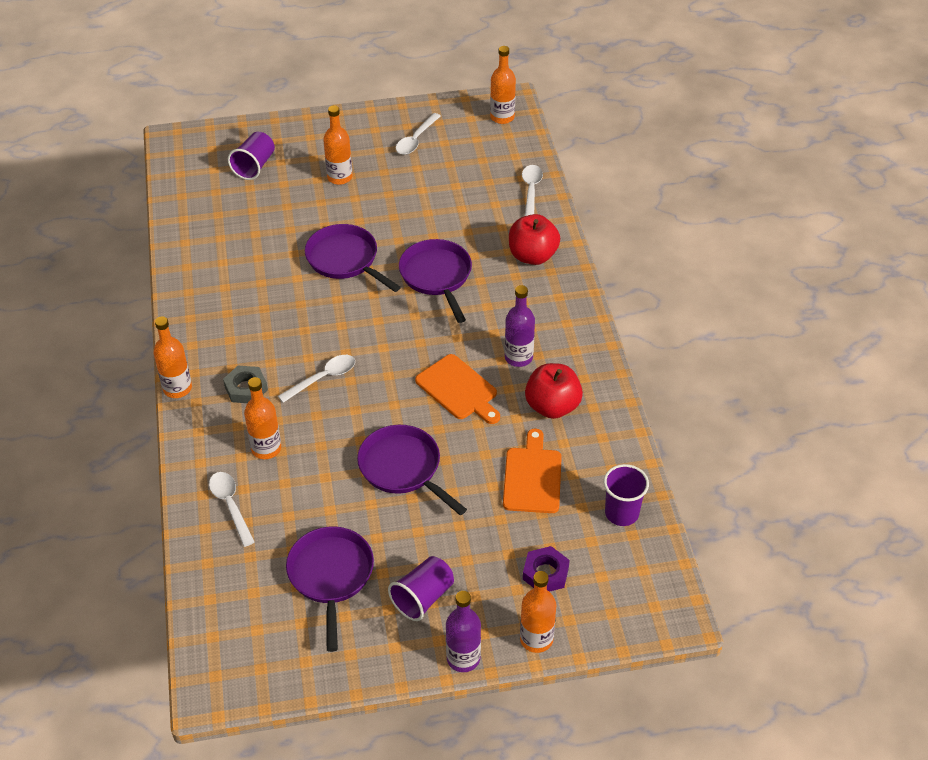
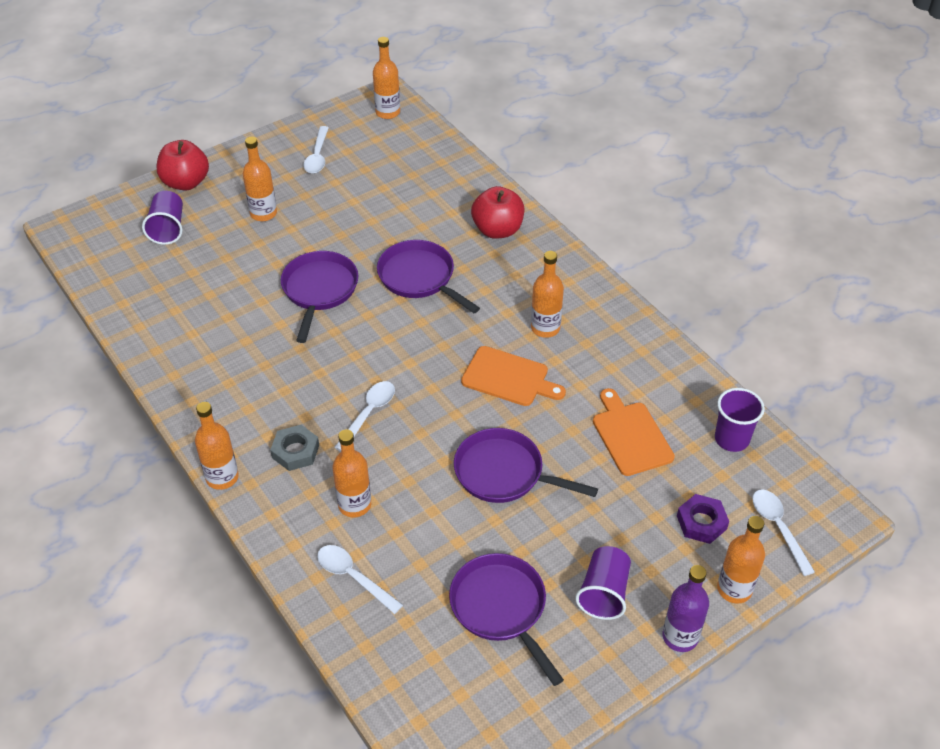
camera: 25 degrees left, 0 degrees up
(345, 260) = (319, 291): purple pan -> purple pan turned 75 degrees clockwise
(518, 357) = (545, 328): purple bottle -> orange bottle
(531, 191) = (458, 171): white spoon -> white spoon (778, 528)
(552, 406) = (605, 363): red apple -> red apple (186, 182)

